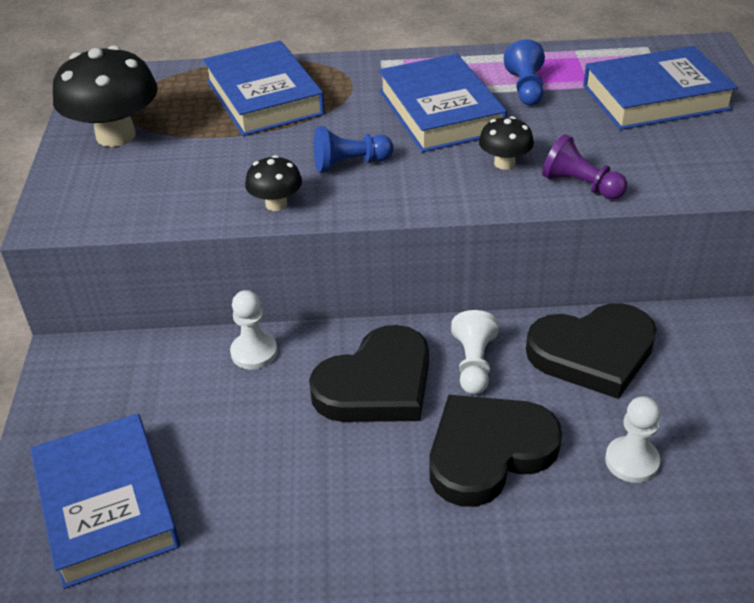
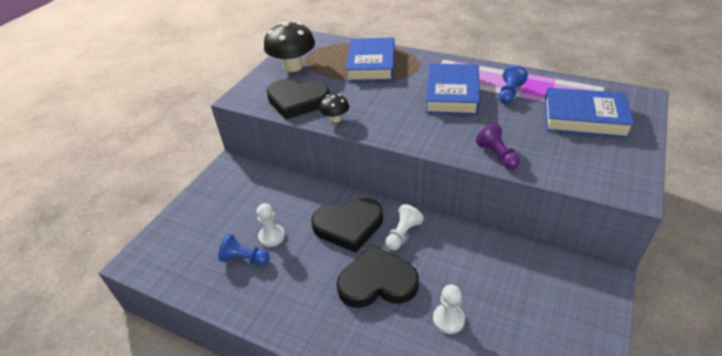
camera: 30 degrees right, 0 degrees up
(107, 505) = (199, 236): blue book -> none
(254, 352) = (305, 189): white pawn -> white pawn (271, 236)
(350, 164) = (385, 109): blue pawn -> blue pawn (245, 259)
(504, 163) = (464, 131): black mushroom -> none
(593, 353) = (470, 252): black heart -> black heart (297, 101)

